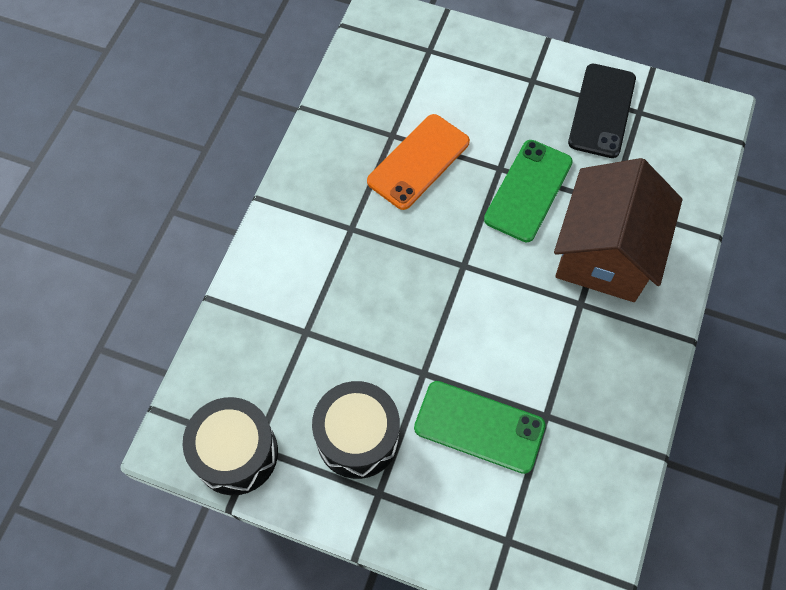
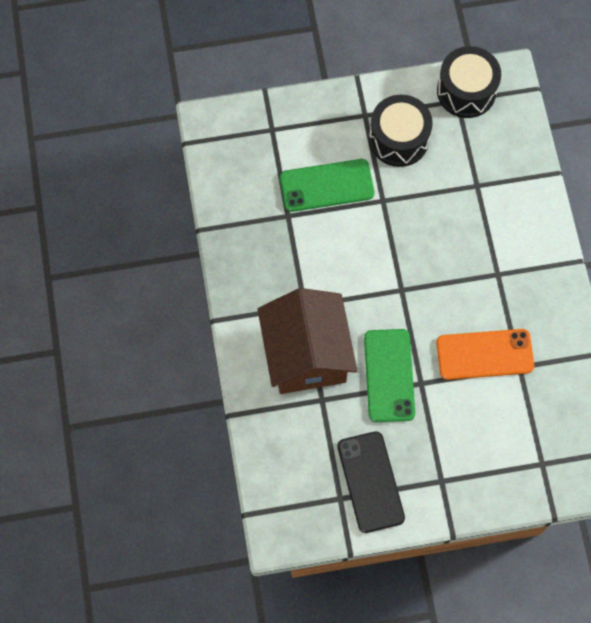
camera: 150 degrees right, 5 degrees up
(418, 162) = (484, 354): orange phone -> orange phone turned 75 degrees clockwise

